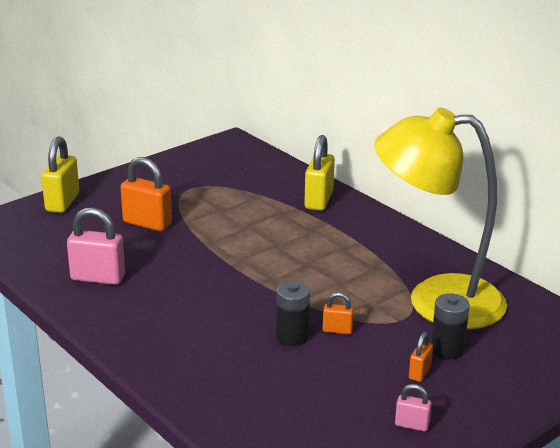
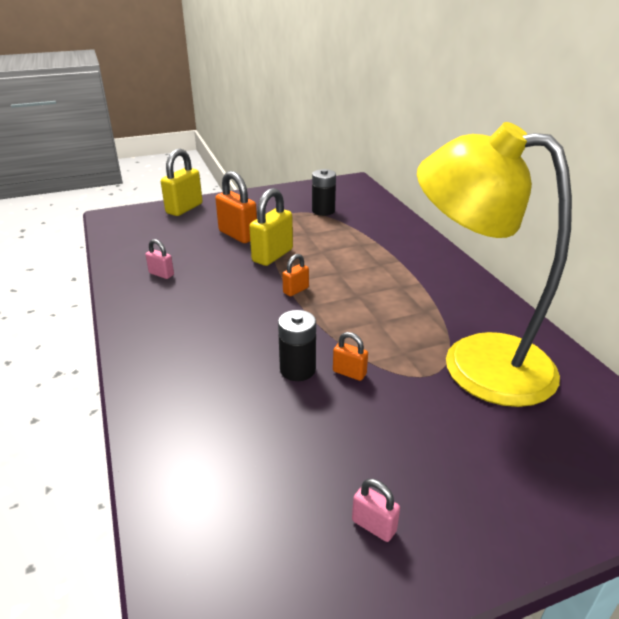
camera: 20 degrees right, 5 degrees up
(98, 278) = (161, 274): pink padlock -> pink padlock, size x0.53
(318, 200) = (401, 239): yellow padlock -> yellow padlock (272, 255)
(419, 373) = (417, 450): orange padlock -> orange padlock (296, 290)
(447, 349) = (464, 426): black battery -> black battery (323, 211)

